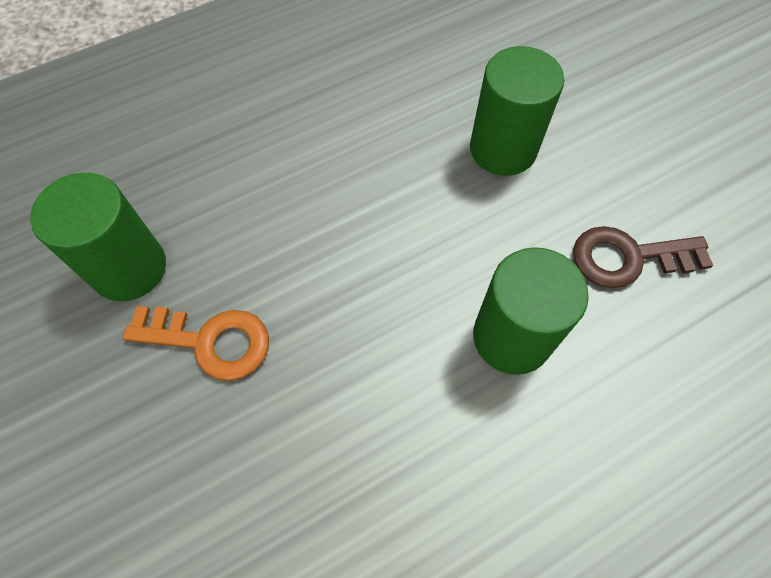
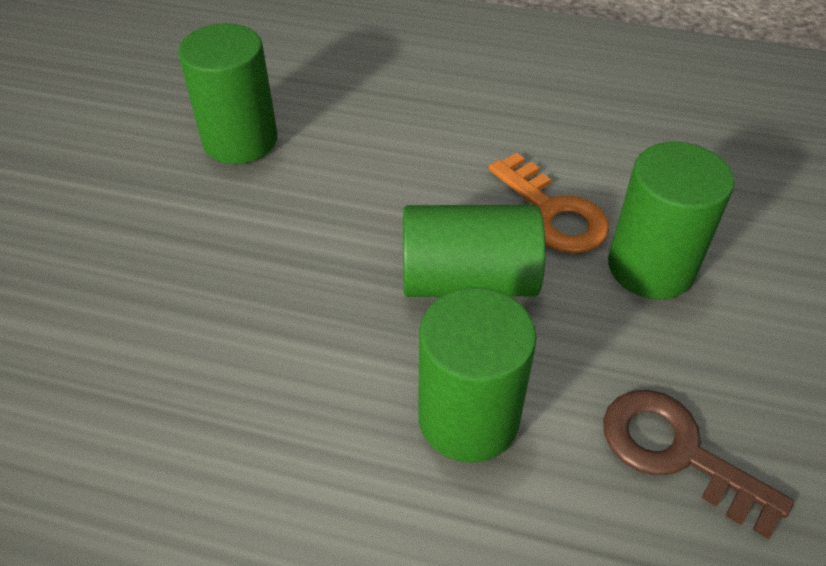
camera: 45 degrees right, 15 degrees down
(210, 341) = (232, 226): orange key -> orange key (552, 212)
(414, 245) = (468, 280): none -> green cylinder

